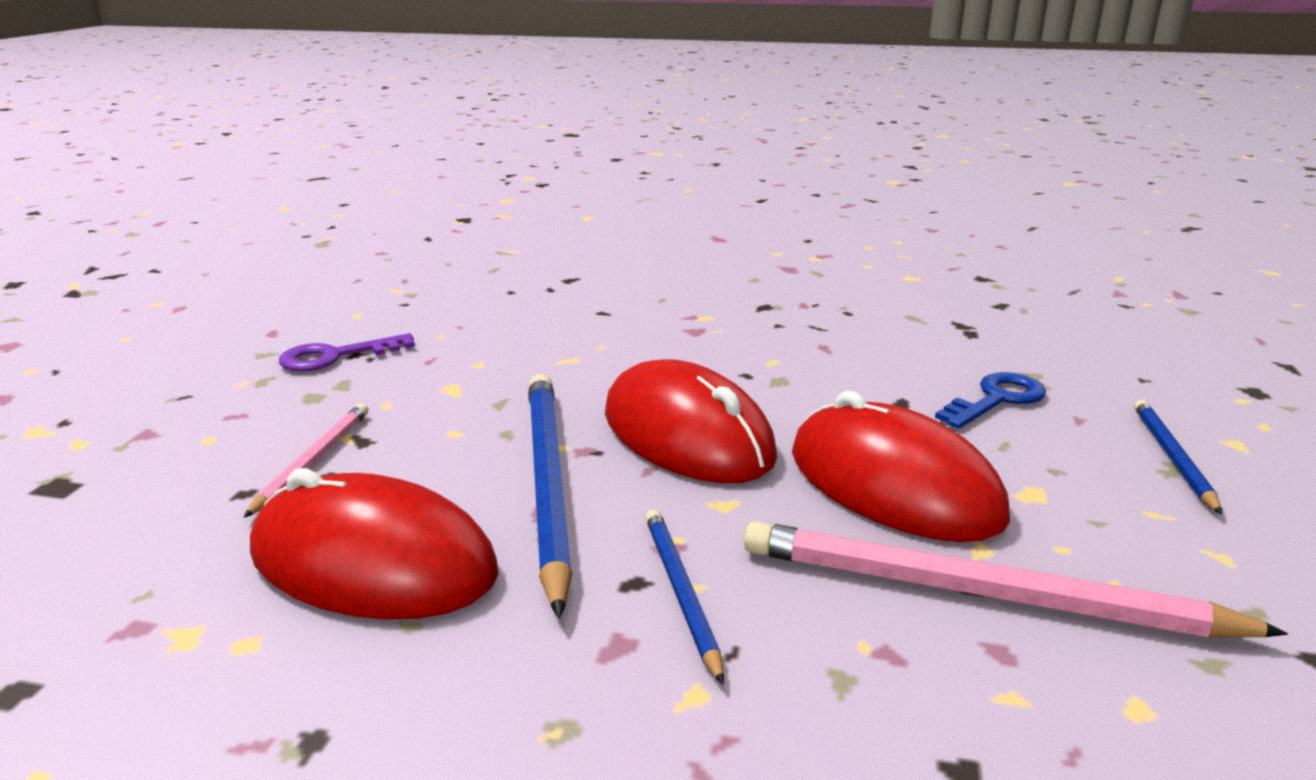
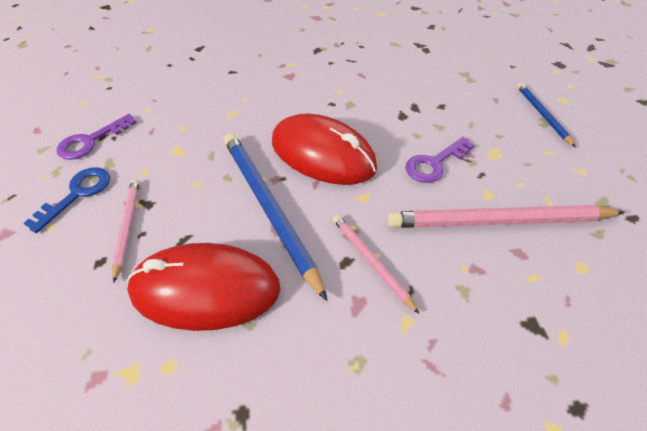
camera: 20 degrees left, 25 degrees up
(680, 592) = (371, 261): blue pencil -> pink pencil
(893, 485) = (434, 163): red mouse -> purple key
(997, 399) = (456, 94): blue key -> blue key (77, 194)

